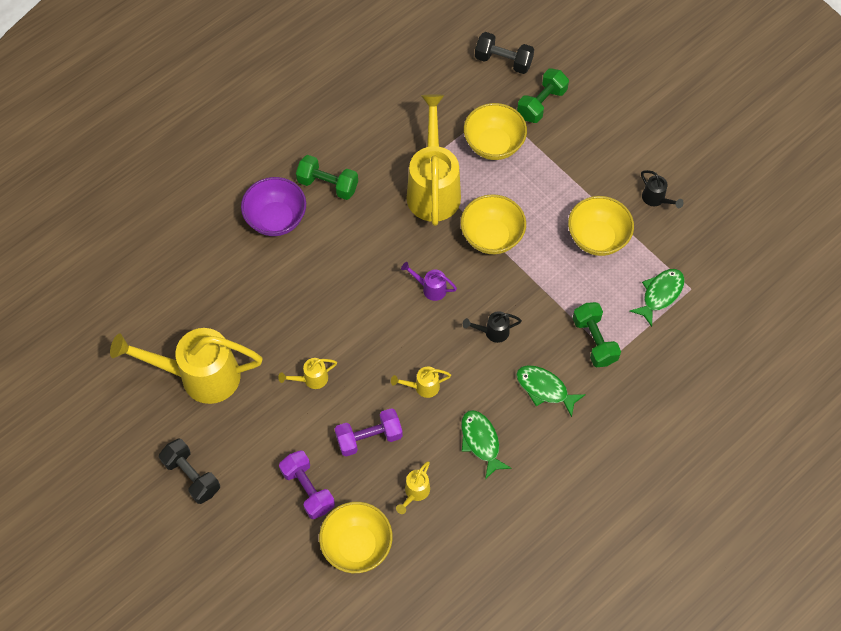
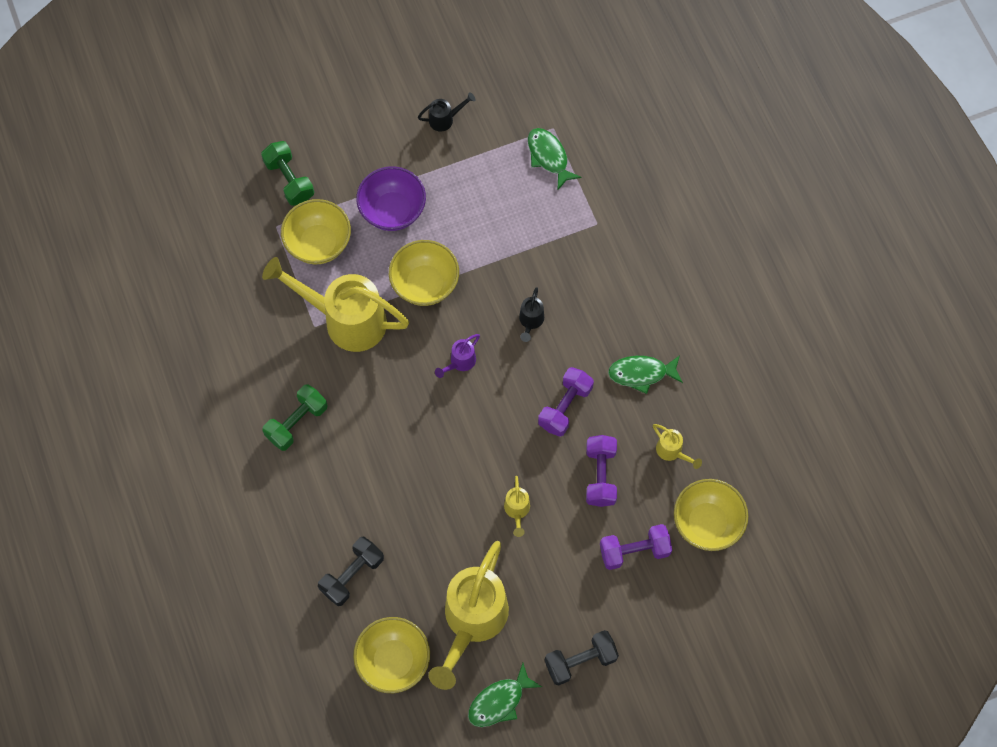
camera: 70 degrees left, 5 degrees up
(276, 219) = (317, 488): purple bowl -> purple bowl (392, 211)
(423, 387) = (565, 407): yellow watering can -> purple dumbbell
(503, 61) = (221, 197): black dumbbell -> black dumbbell (352, 575)
(544, 389) = (608, 296): green fish -> green fish (499, 701)
(594, 341) = (575, 233): green dumbbell -> none
(597, 238) = (466, 188): yellow bowl -> yellow bowl (393, 661)

